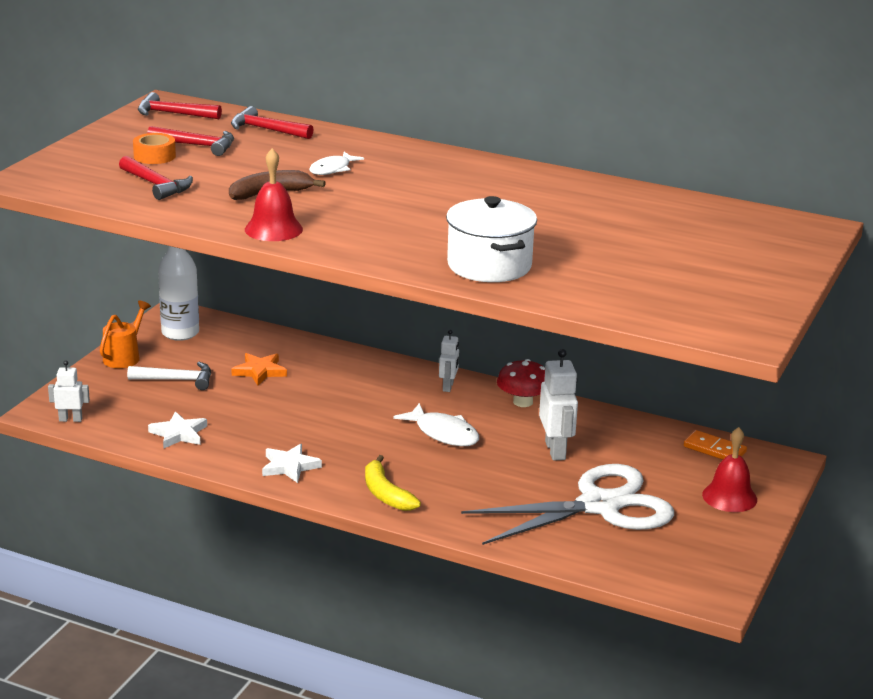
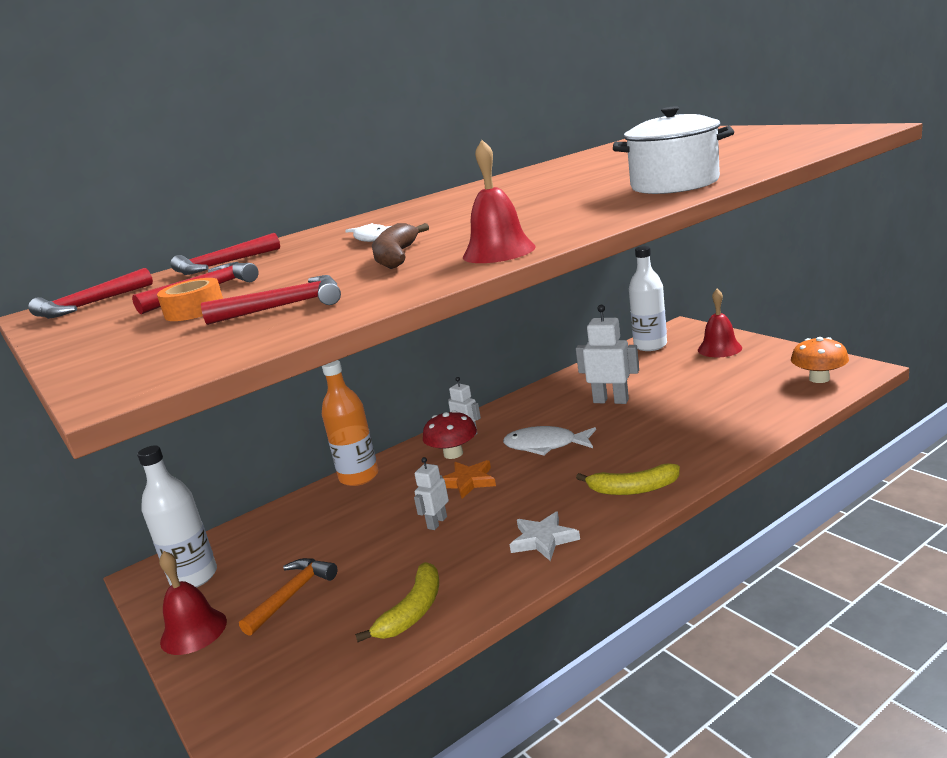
camera: 55 degrees left, 5 degrees down
(70, 419) = (293, 709): white robot -> white robot (437, 522)
(124, 357) = (193, 631): orange watering can -> red bell
(177, 380) = (292, 595): white hammer -> orange hammer
(179, 434) = (413, 611): white star -> yellow banana
(260, 371) = (336, 532): orange star -> orange star (468, 481)
(345, 355) = (359, 477): none -> orange bottle
(443, 433) = (545, 445): white fish -> white fish turned 150 degrees counterclockwise
(523, 402) = (523, 404): red mushroom -> red mushroom (453, 454)
(599, 506) = (708, 394): white scissors -> none
(675, 571) = (819, 379): none -> orange mushroom
(714, 449) = (650, 345): orange domino -> white bottle

